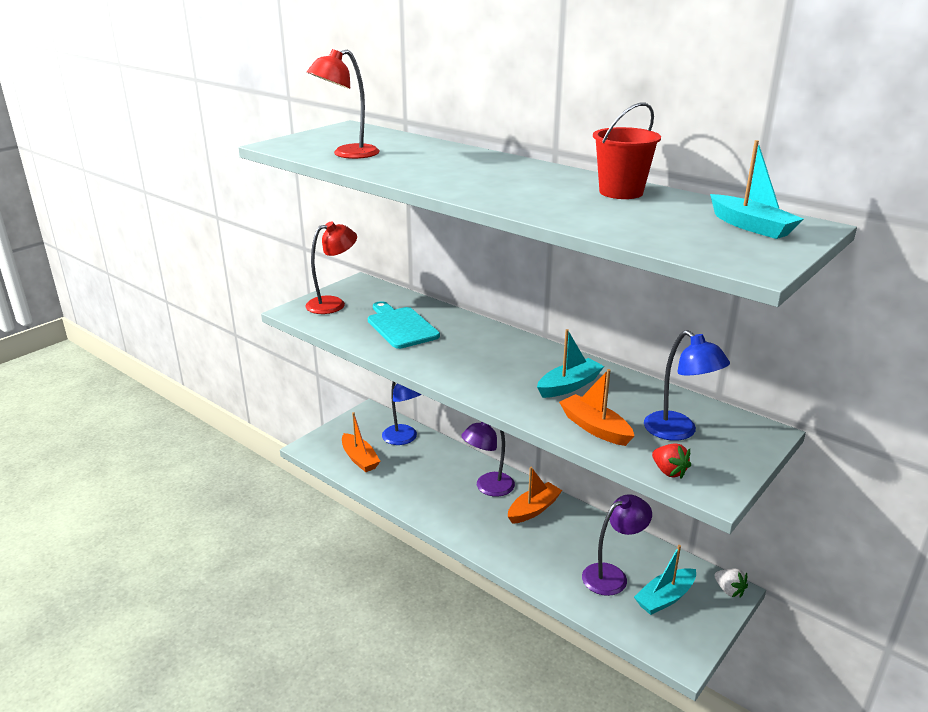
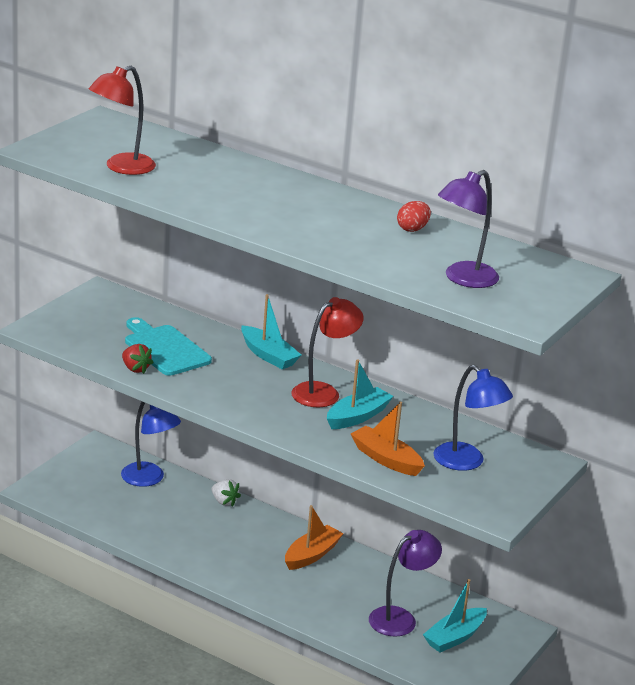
camera: 10 degrees left, 0 degrees up
(333, 304) = (78, 320): red lamp -> red lamp (323, 392)
(359, 459) = (100, 503): orange boat -> none
(488, 488) = (258, 533): purple lamp -> purple lamp (463, 279)
(621, 192) = (412, 229): red bucket -> red egg
(669, 471) = (456, 499): red strawberry -> red strawberry (135, 369)
(729, 590) = (520, 629): white strawberry -> white strawberry (224, 501)
(751, 226) = (528, 274): turquoise boat -> turquoise boat (268, 355)

